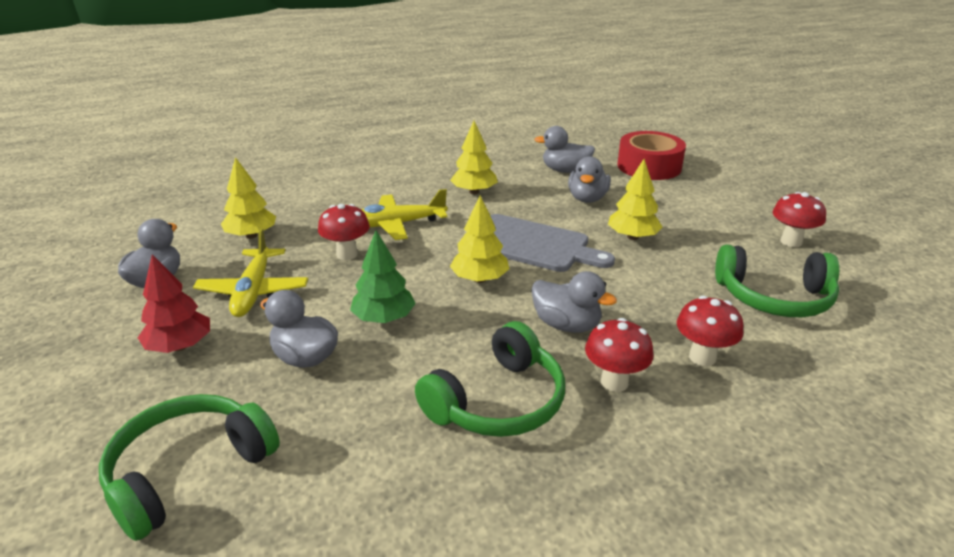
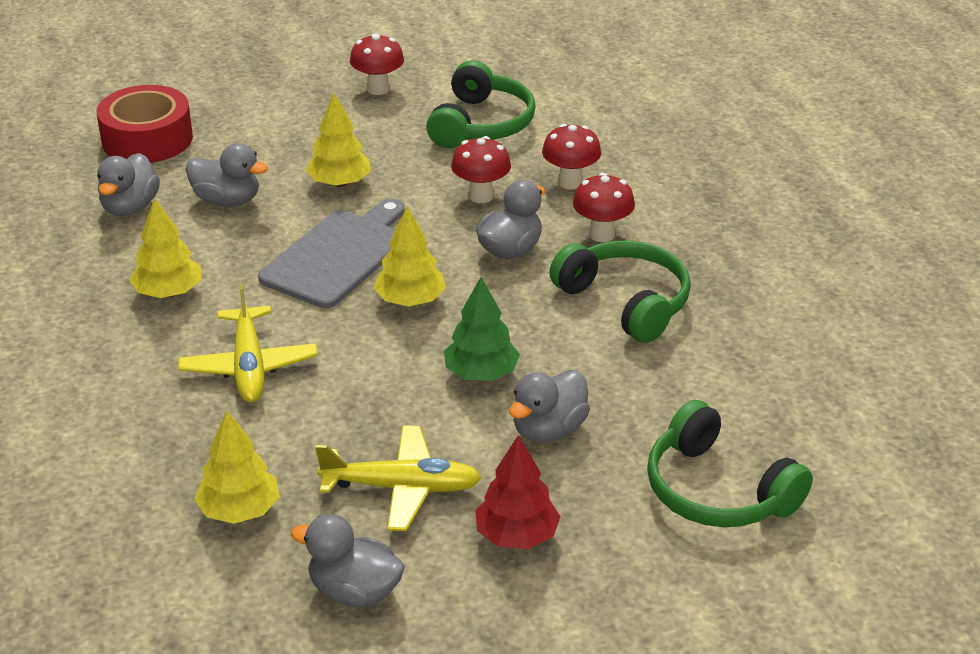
camera: 85 degrees left, 5 degrees up
(347, 254) = (323, 409): red mushroom -> red mushroom (481, 196)

